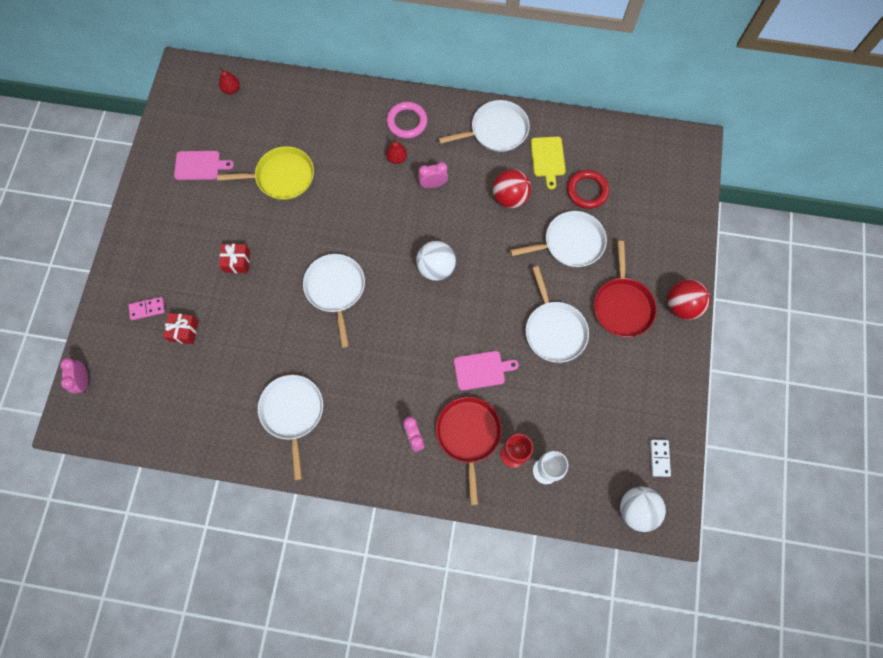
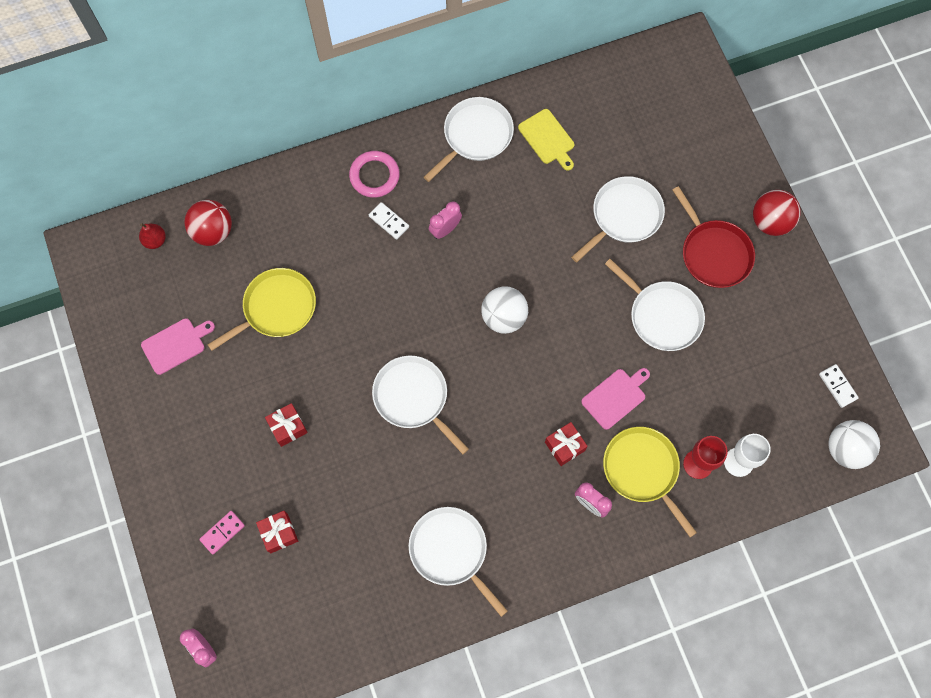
camera: 30 degrees left, 0 degrees up
(397, 158) = (389, 221): red pear -> white domino
(421, 384) = (564, 446): none -> red gift
(468, 435) = (642, 470): red pan -> yellow pan
(510, 197) = (534, 201): red ball -> red ball (213, 231)
(587, 191) = (608, 152): red ring -> none

